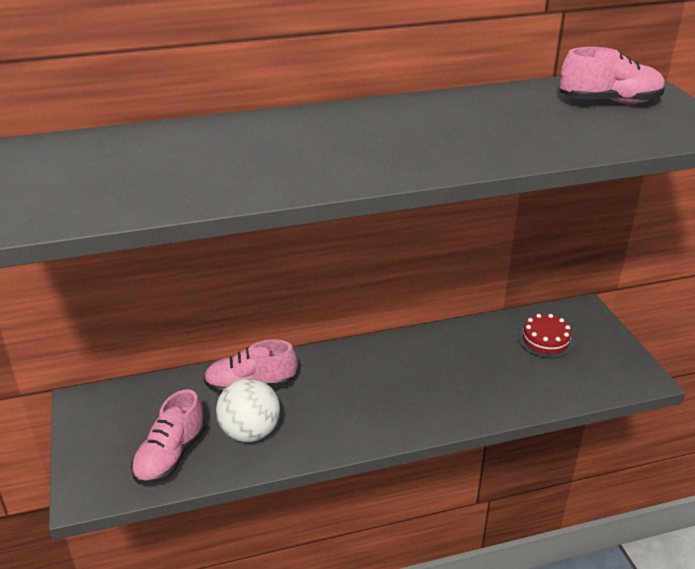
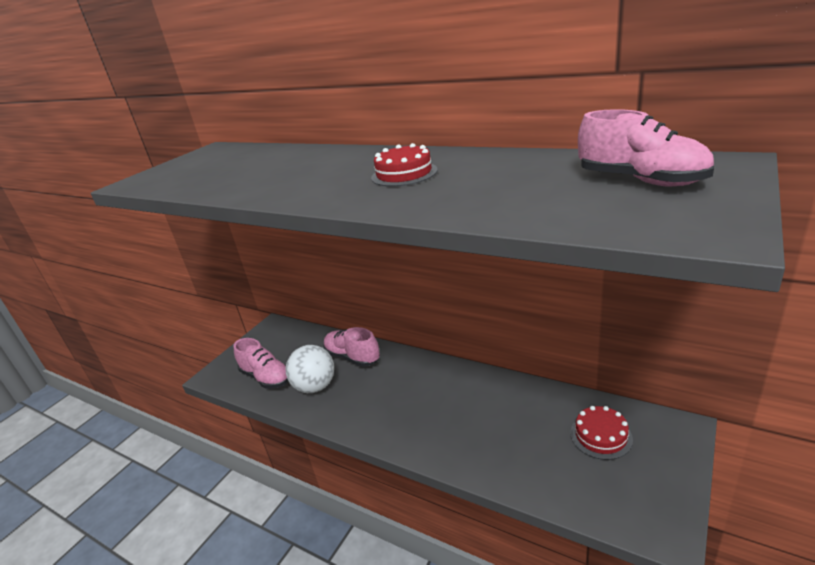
camera: 50 degrees right, 5 degrees down
(171, 456) = (266, 377): pink shoe -> pink shoe turned 120 degrees counterclockwise
(408, 131) = (404, 174): none -> red cake

